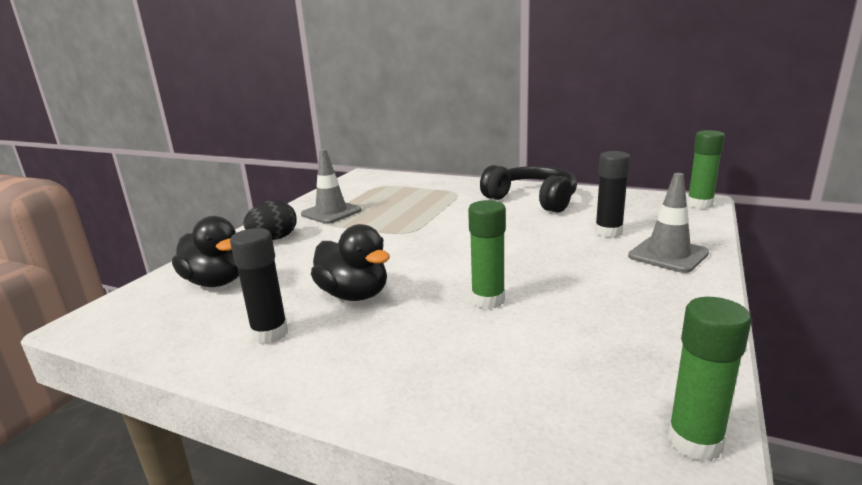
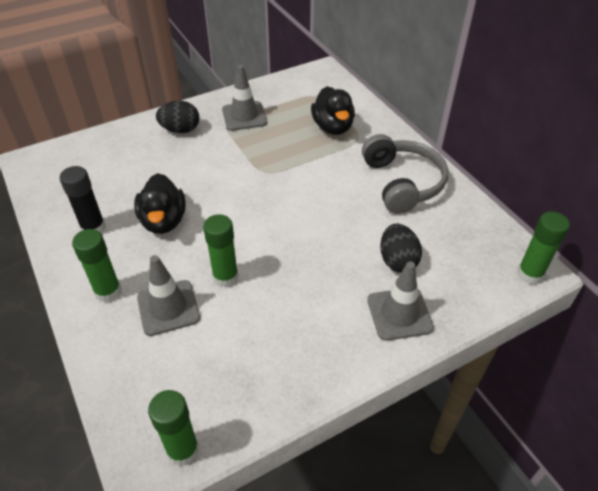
camera: 35 degrees right, 25 degrees up
(216, 282) = (111, 160): black duck -> black duck (333, 127)
(373, 370) = (108, 291): none -> green glue stick
(468, 347) = (168, 308): none -> grey traffic cone
(533, 199) = (402, 183): black headphones -> grey headphones
(608, 232) = (397, 261): black glue stick -> black egg

